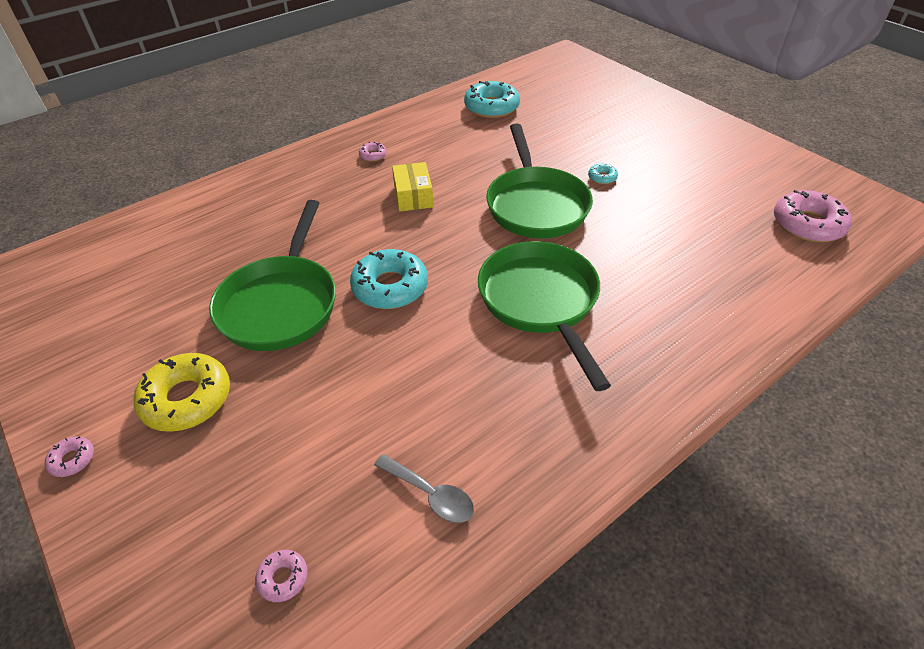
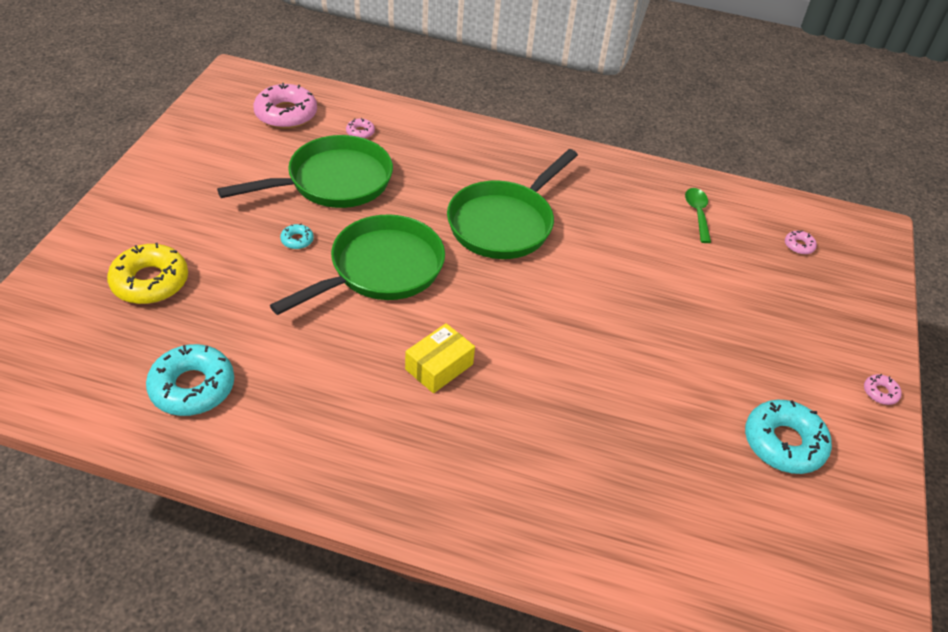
camera: 130 degrees left, 0 degrees up
(187, 399) = (783, 367): yellow donut -> yellow donut (150, 282)
(281, 303) = (658, 375): green pan -> green pan (333, 182)
(373, 155) = (391, 449): pink donut -> pink donut (360, 132)
(390, 287) = (572, 315): turquoise donut -> turquoise donut (784, 443)
(431, 494) = (697, 213): grey spoon -> green spoon

